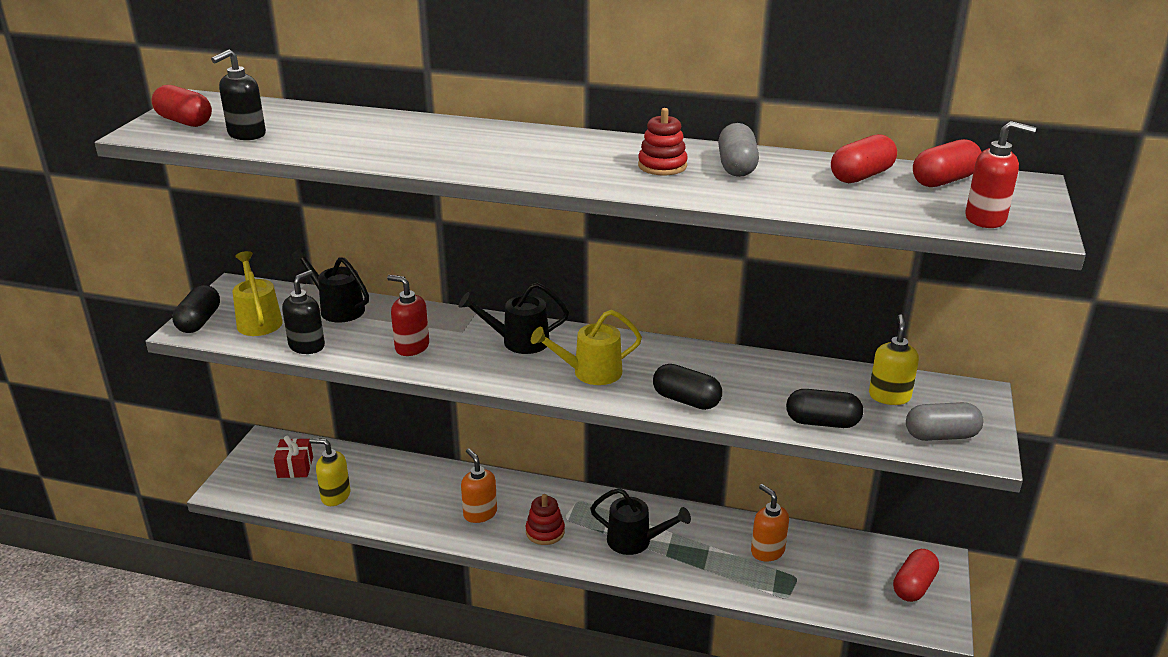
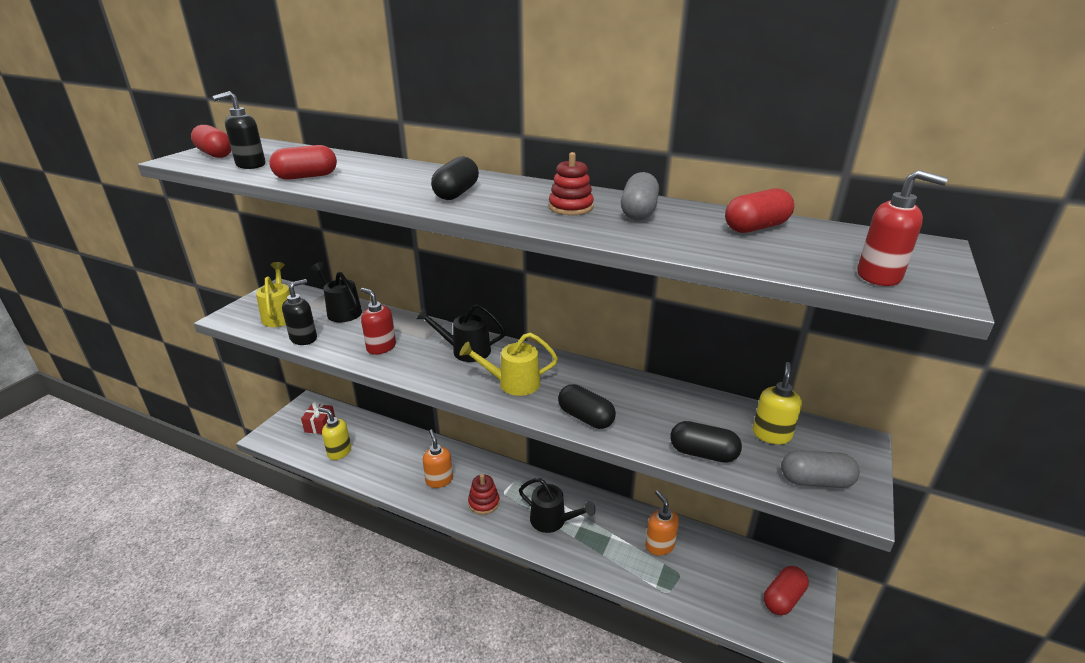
camera: 10 degrees right, 0 degrees up
(199, 321) = (238, 312): black capsule -> black capsule (456, 193)
(944, 180) = (839, 237): red capsule -> red capsule (306, 177)

